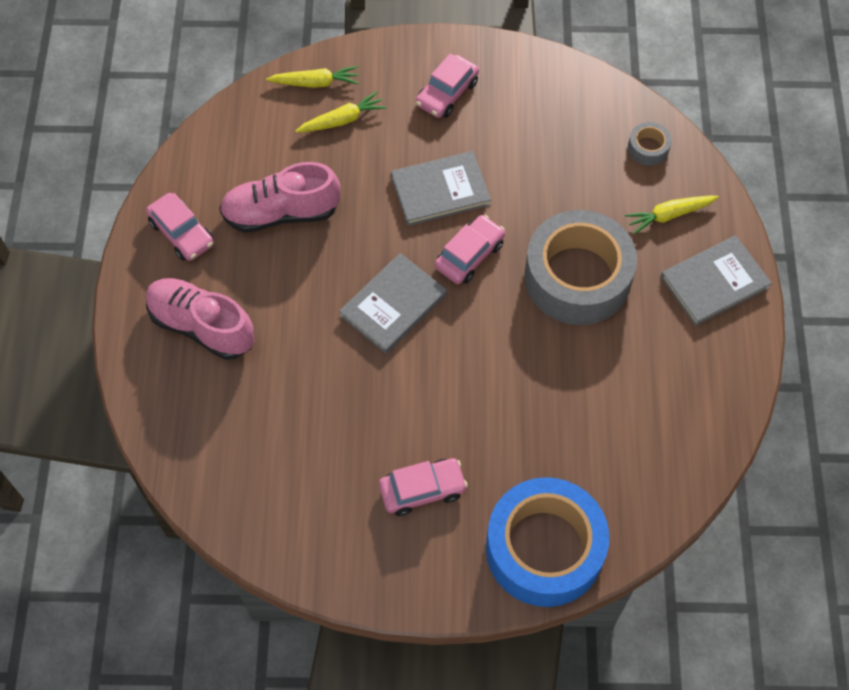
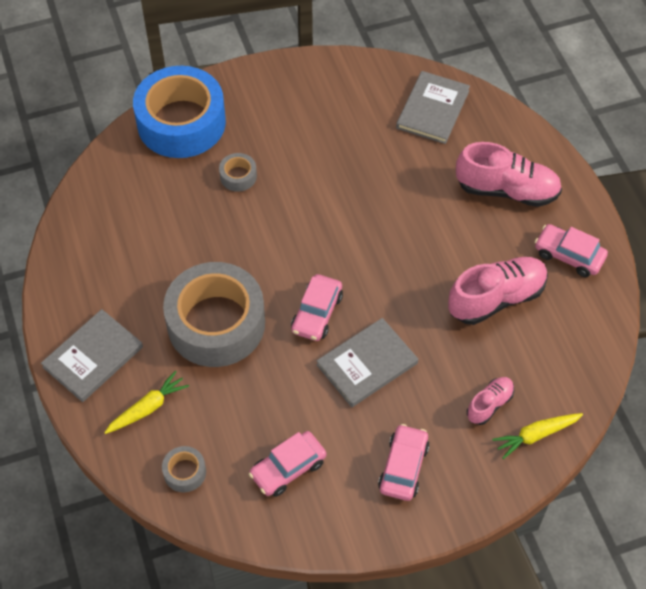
camera: 160 degrees right, 5 degrees down
(342, 120) = (489, 404): yellow carrot -> pink shoe
(393, 305) = (363, 252): grey book -> grey book (433, 109)
(422, 490) = (283, 132): pink car -> pink car (288, 468)
(498, 446) = (238, 176): none -> grey tape

